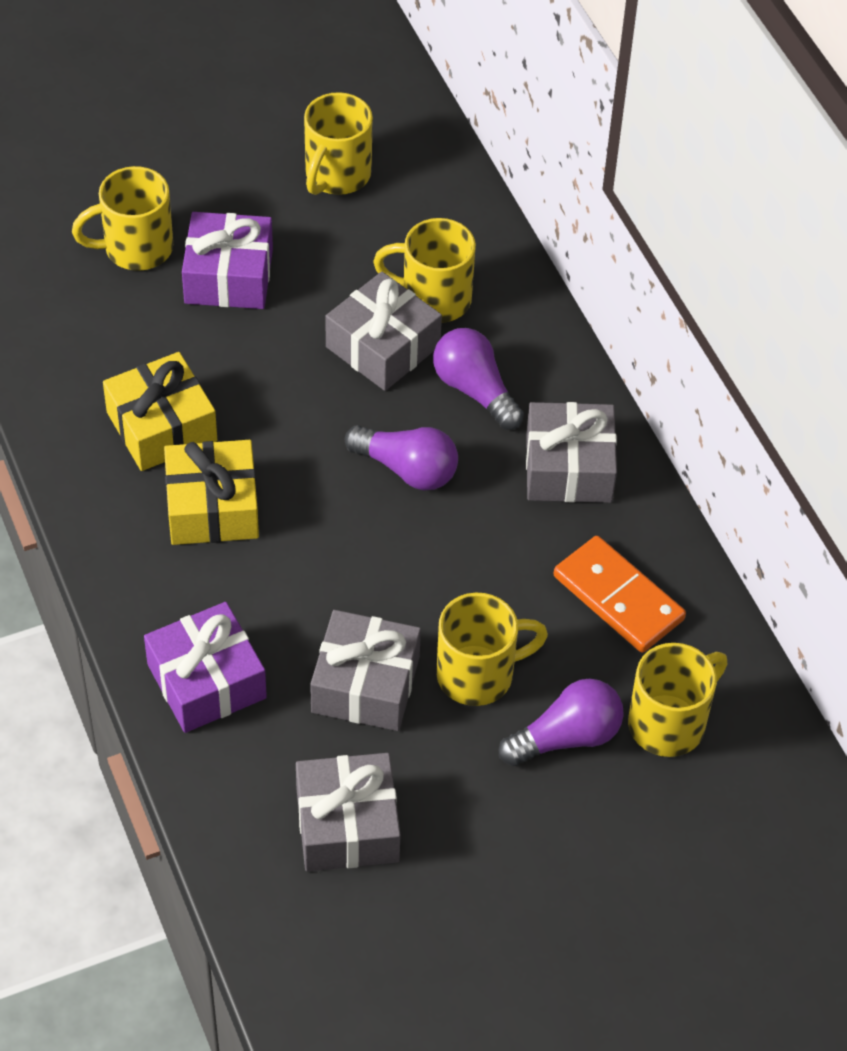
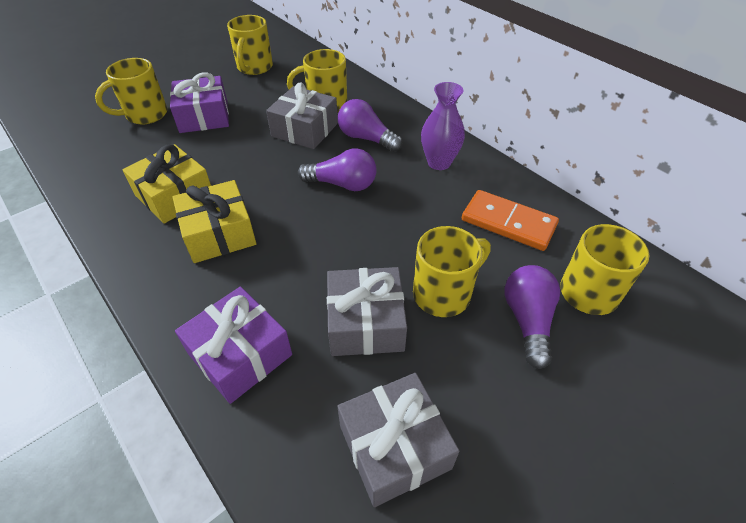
camera: 15 degrees left, 5 degrees down
(566, 737) = (528, 321): purple light bulb -> purple light bulb turned 45 degrees counterclockwise
(568, 467) = (439, 163): grey gift -> purple vase

